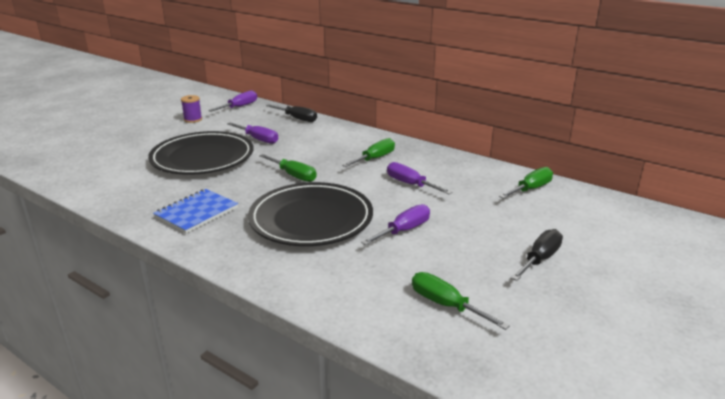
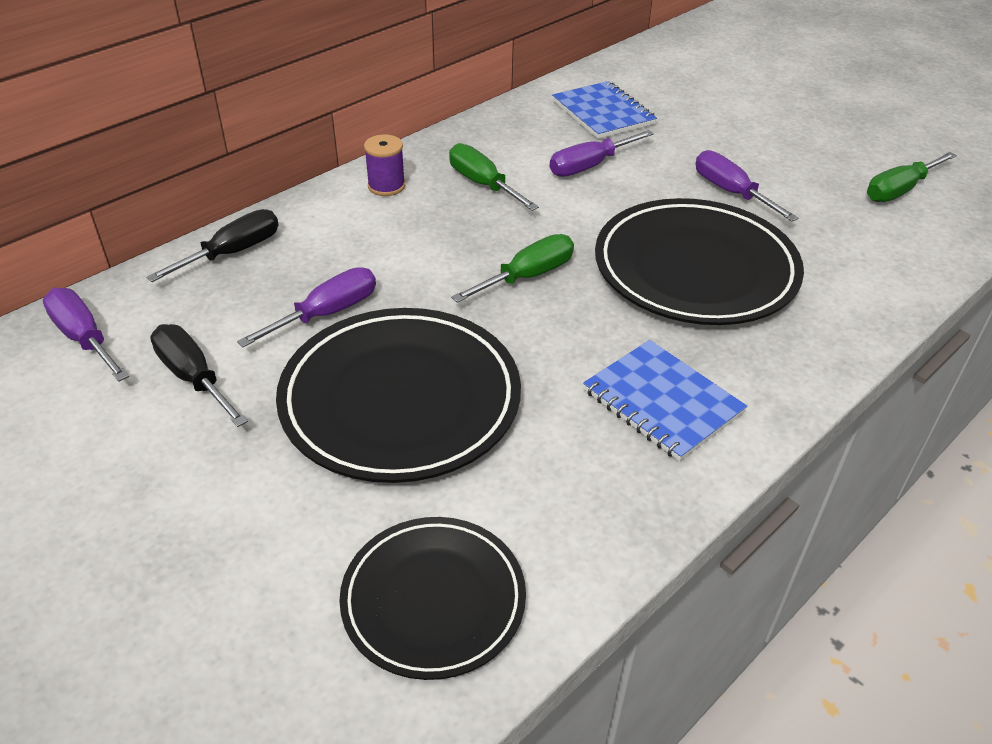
camera: 80 degrees left, 15 degrees up
(96, 174) = (433, 600): none -> black plate
(193, 119) = (123, 425): purple spool -> purple spool (386, 186)
(481, 185) = (603, 113): none -> blue notebook
(531, 189) = (622, 83): green screwdriver -> none
(540, 259) = (796, 116): black screwdriver -> black screwdriver (193, 377)

